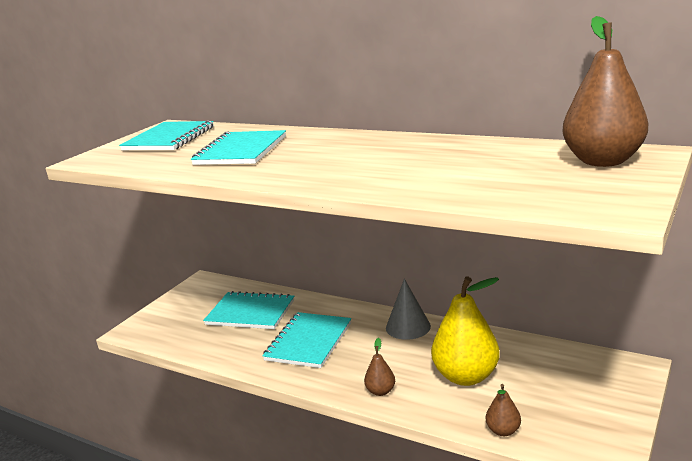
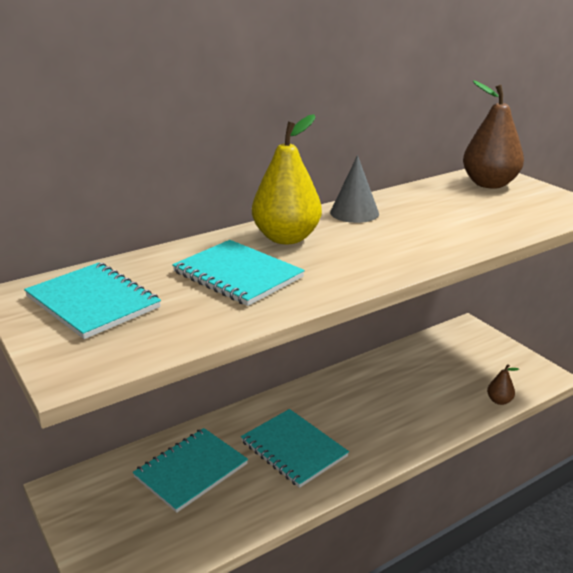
camera: 65 degrees left, 5 degrees up
(380, 391) = (410, 436): brown pear -> none
(408, 327) = (328, 388): grey cone -> grey cone (354, 213)
(466, 376) = (423, 389): yellow pear -> yellow pear (286, 238)

